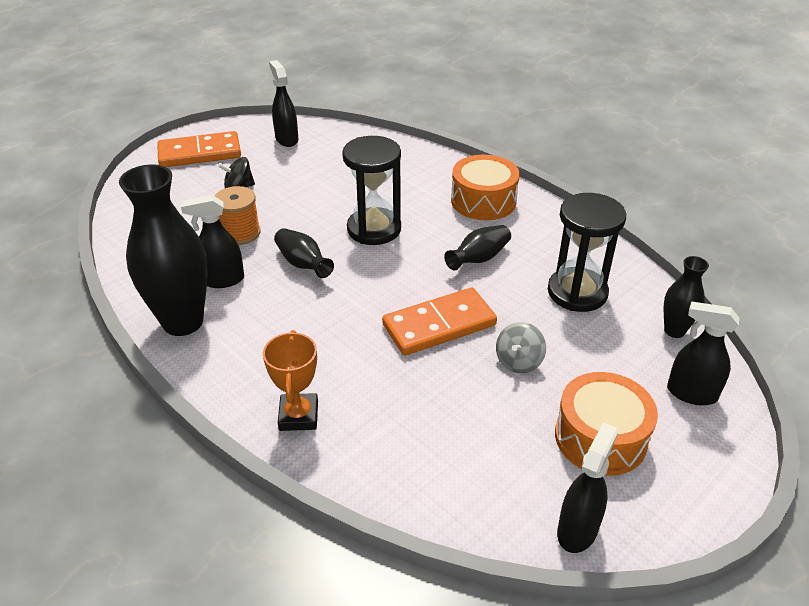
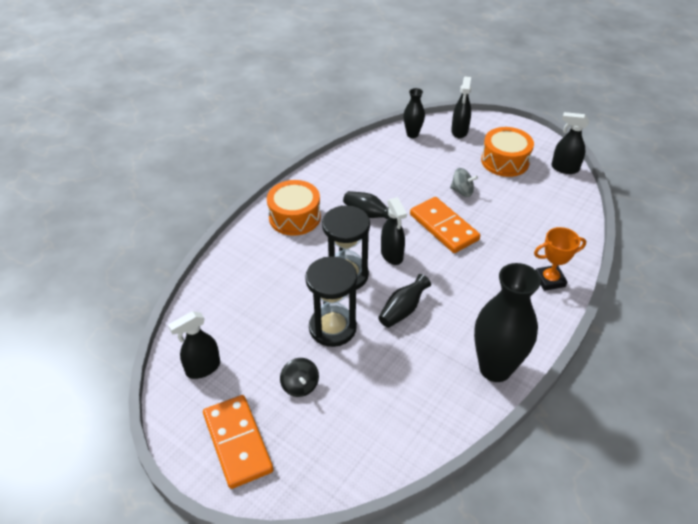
camera: 100 degrees left, 5 degrees up
(222, 280) = (438, 357): black spray bottle -> black spray bottle (392, 255)
(240, 233) = (373, 363): orange spool -> none
(577, 292) = (390, 169): black hourglass -> black hourglass (332, 328)

